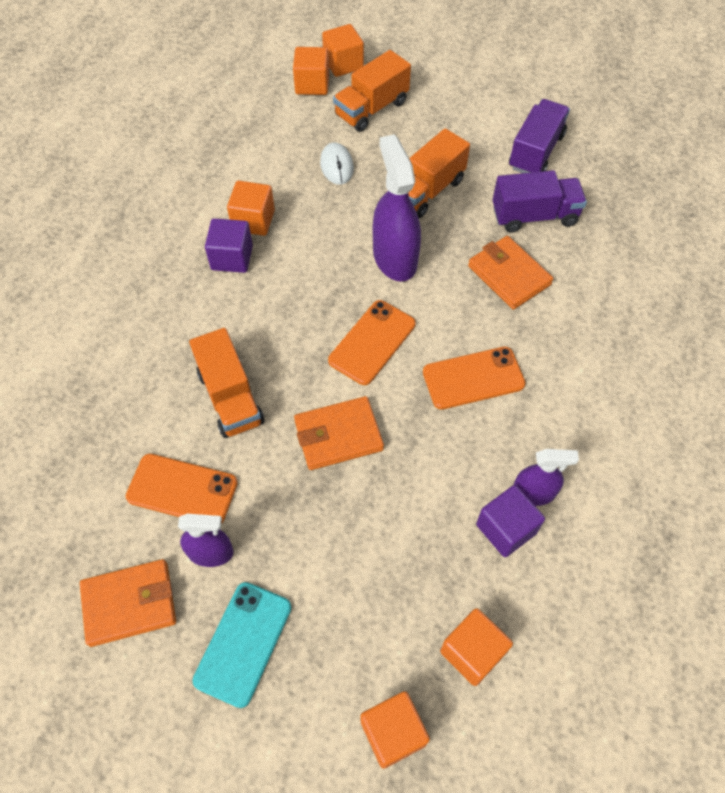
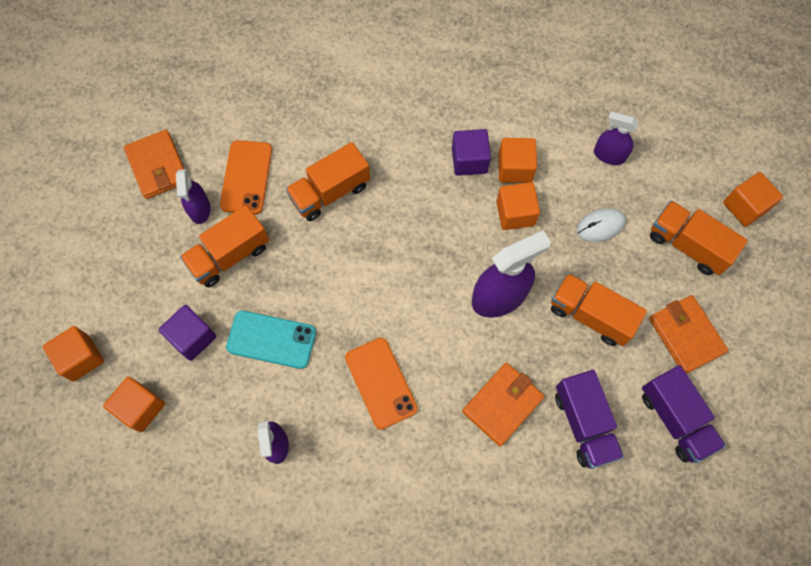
camera: 80 degrees right, 10 degrees up
(243, 643) = (136, 246): turquoise phone -> turquoise phone (271, 339)
(262, 144) = (609, 155): none -> purple spray bottle
(285, 521) = (229, 255): none -> orange truck
(312, 84) = (705, 183): orange cube -> orange cube (515, 213)
(338, 435) = (308, 280): orange wallet -> orange wallet (685, 335)
(372, 342) = (403, 291): orange phone -> none
(506, 529) = (242, 424): purple cube -> purple cube (192, 337)
(536, 152) = (675, 419): purple truck -> purple truck turned 45 degrees clockwise

